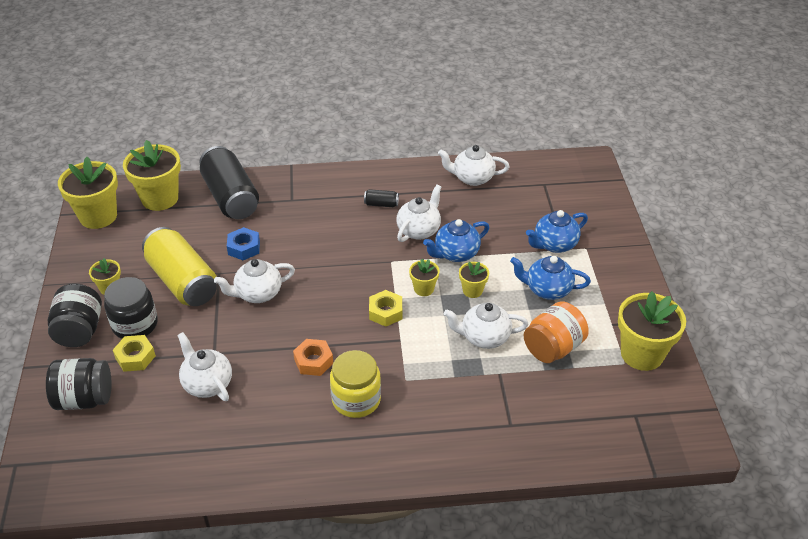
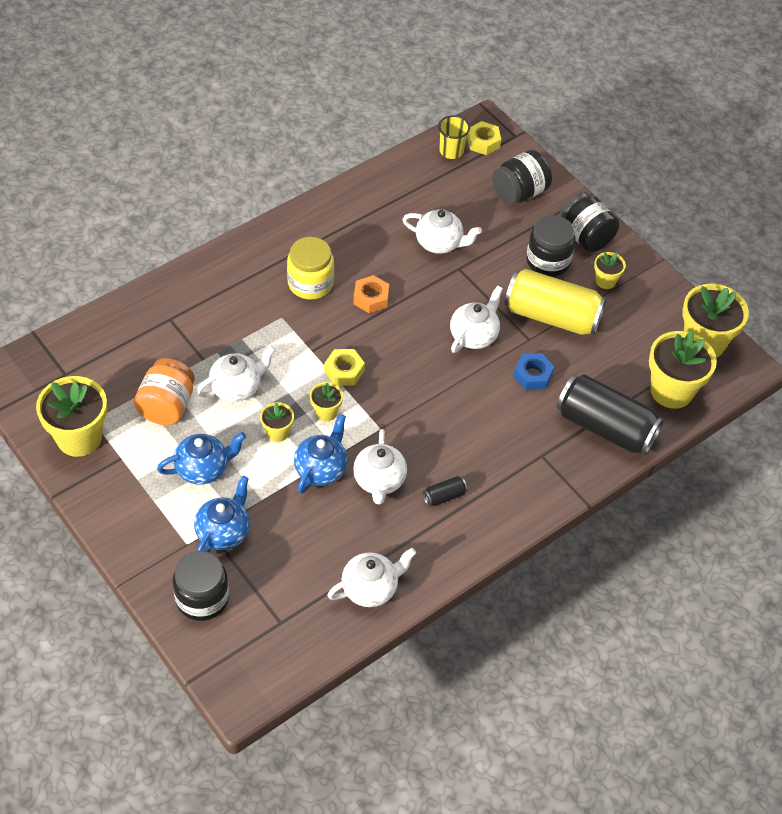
camera: 145 degrees right, 10 degrees up
(95, 479) = (451, 151): none -> yellow cup
(135, 357) = (517, 237): yellow nut -> yellow nut (483, 142)
(591, 215) = (202, 598): none -> black jar

